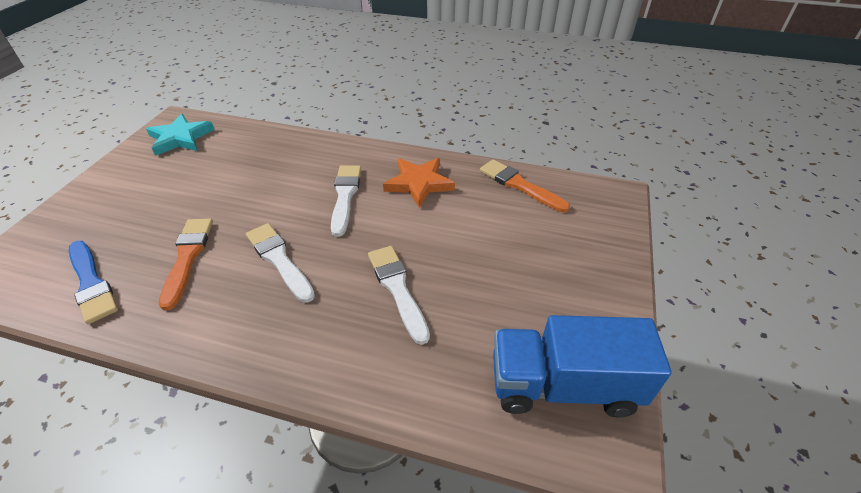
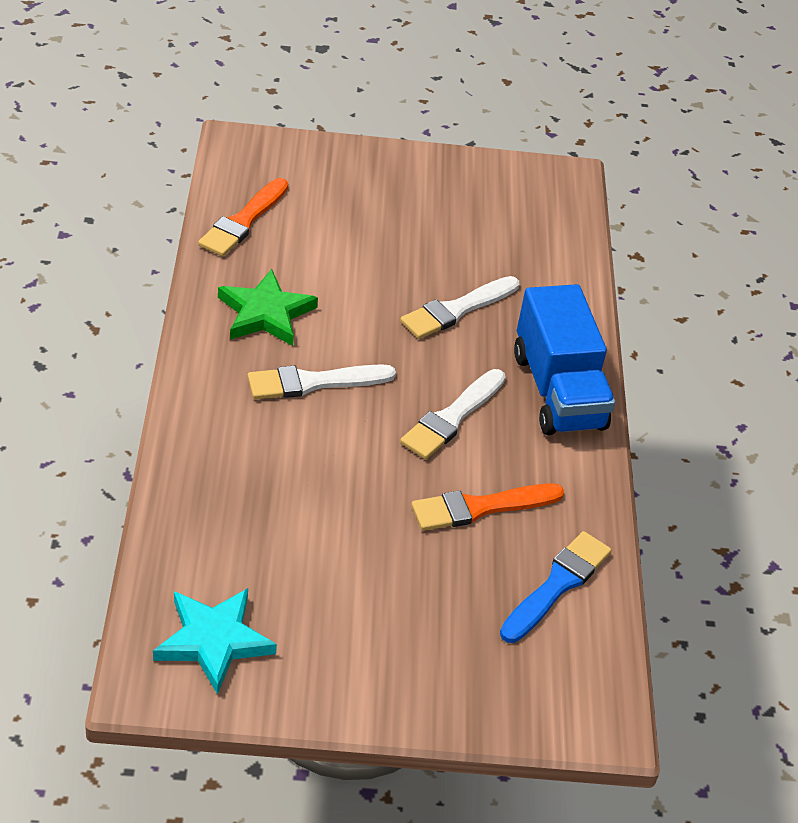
camera: 110 degrees left, 0 degrees up
(419, 184) = (265, 313): orange star -> green star
(563, 385) = (521, 198): blue truck -> blue truck (558, 391)

